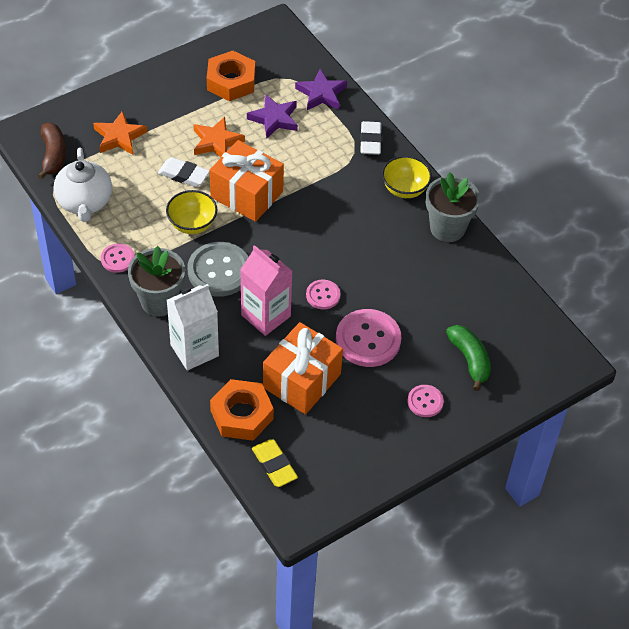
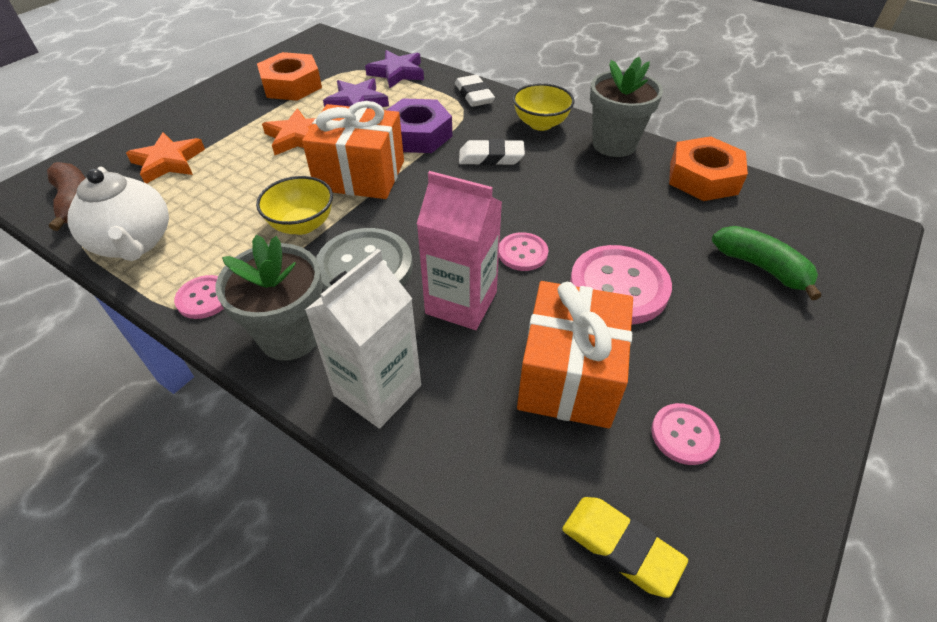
camera: 20 degrees left, 5 degrees down
(183, 175) = (269, 177): white eraser -> white eraser (491, 157)
(241, 415) = (509, 471): orange nut -> orange nut (703, 178)
(305, 169) = (417, 135): none -> purple nut
(425, 402) = (757, 341): pink button -> pink button (684, 435)

